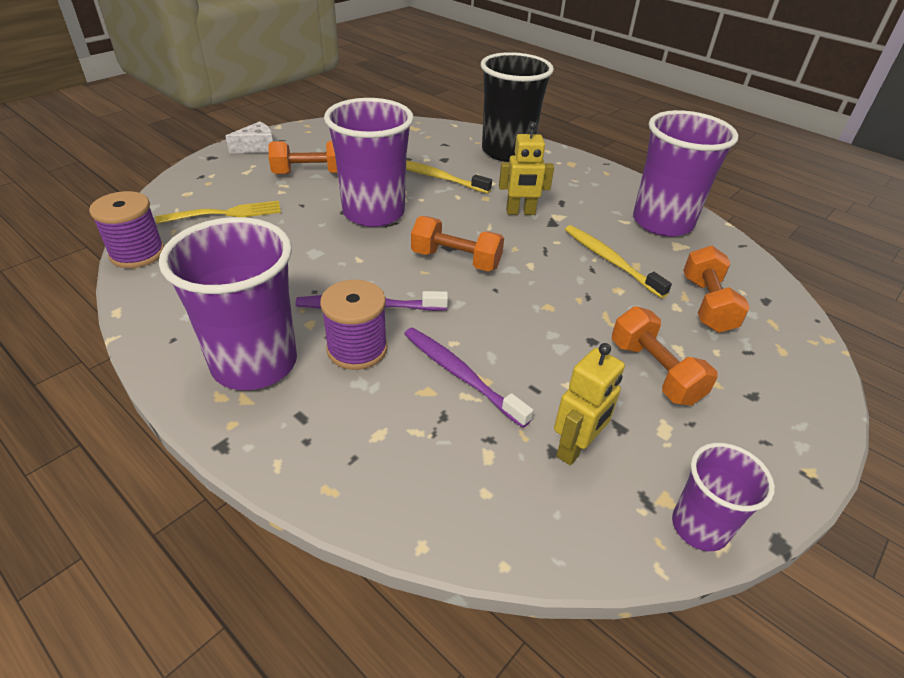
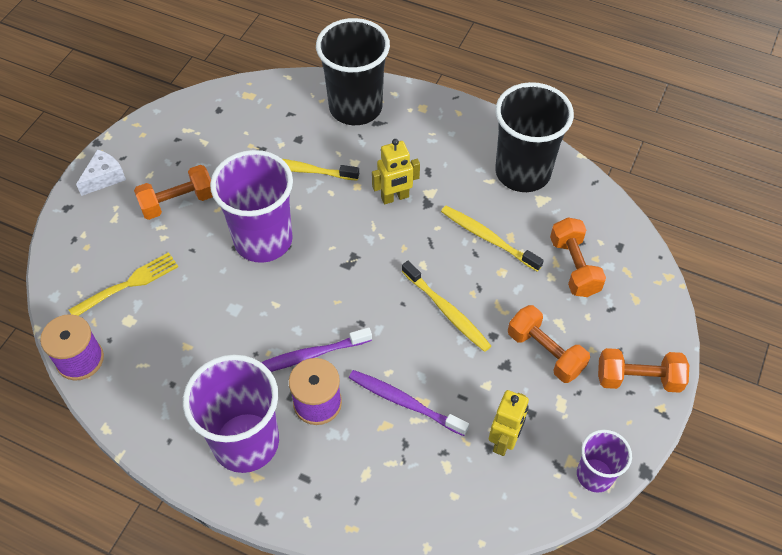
camera: 15 degrees left, 15 degrees up
(456, 260) = (359, 279): orange dumbbell -> orange dumbbell (638, 379)
(543, 307) = (447, 311): none -> yellow toothbrush
(662, 222) = (522, 172): purple cup -> black cup

